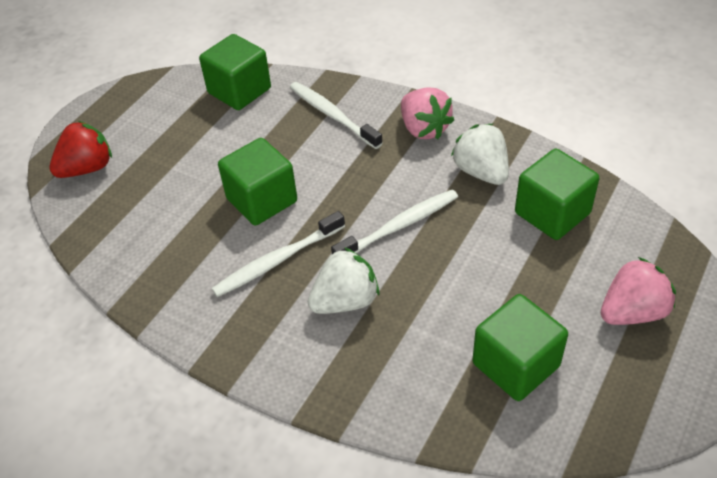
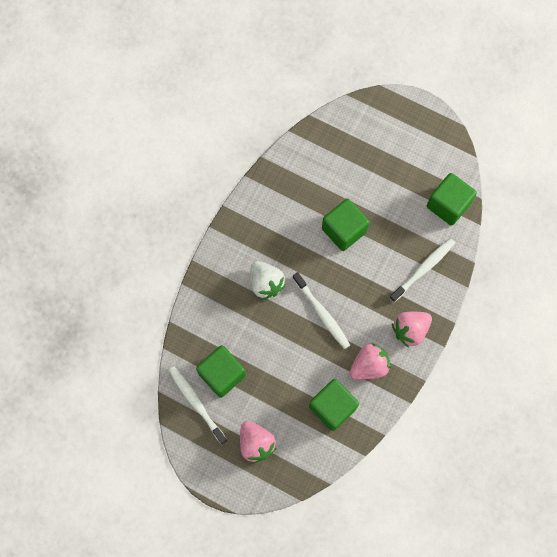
camera: 85 degrees right, 25 degrees up
(87, 168) = (371, 121): red strawberry -> none
(278, 260) = (295, 244): white toothbrush -> white toothbrush (196, 403)
(481, 172) = (369, 366): white strawberry -> pink strawberry

